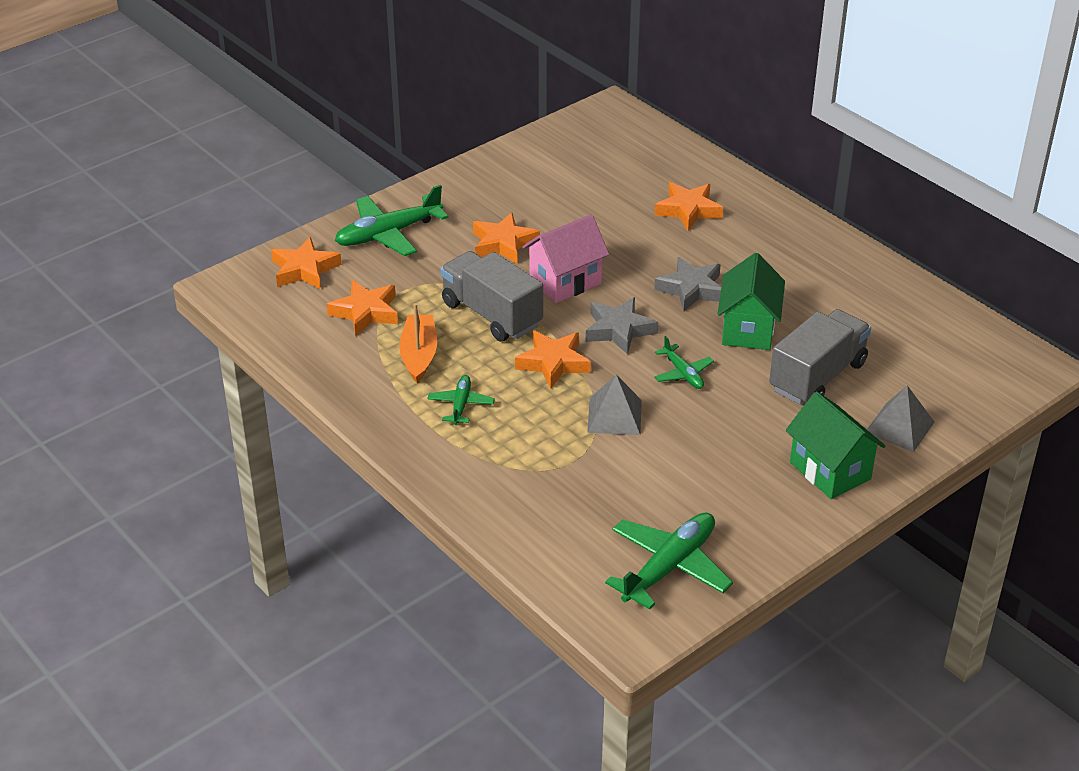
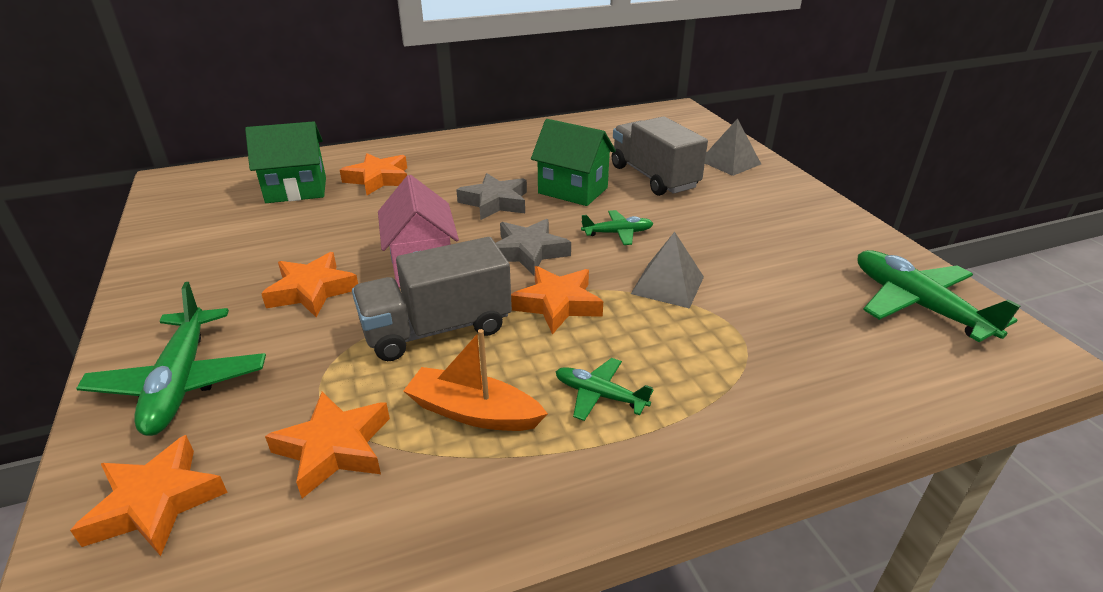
camera: 70 degrees left, 5 degrees down
(830, 471) = (779, 198): green house -> green house (296, 190)

